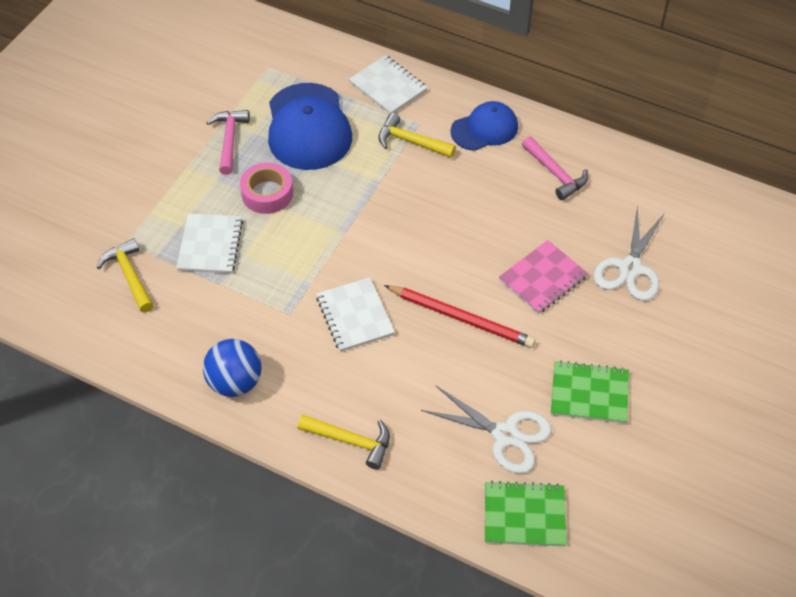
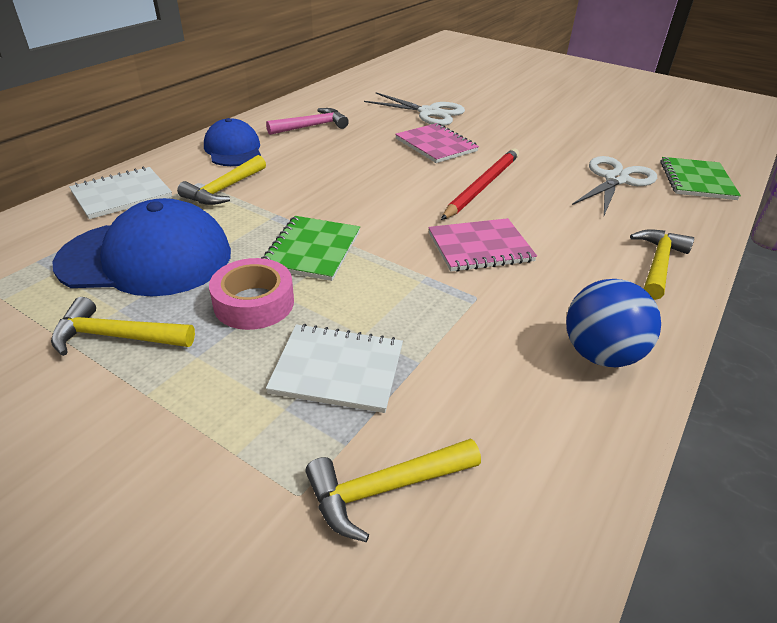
camera: 85 degrees left, 15 degrees down
(229, 140) = (116, 336): pink hammer -> yellow hammer
(355, 316) = (480, 247): white notebook -> pink notebook
(589, 393) = (560, 142): green notebook -> green notebook (312, 250)

